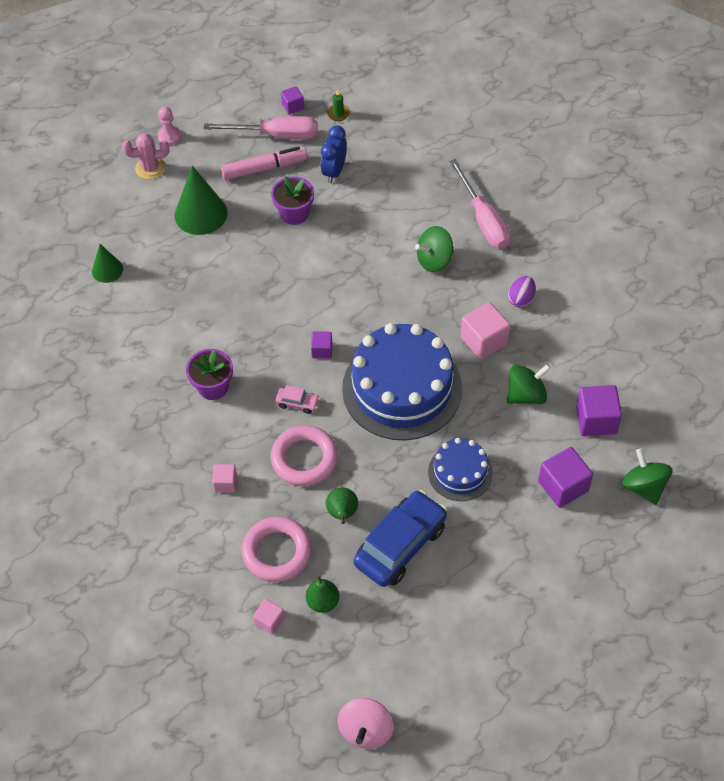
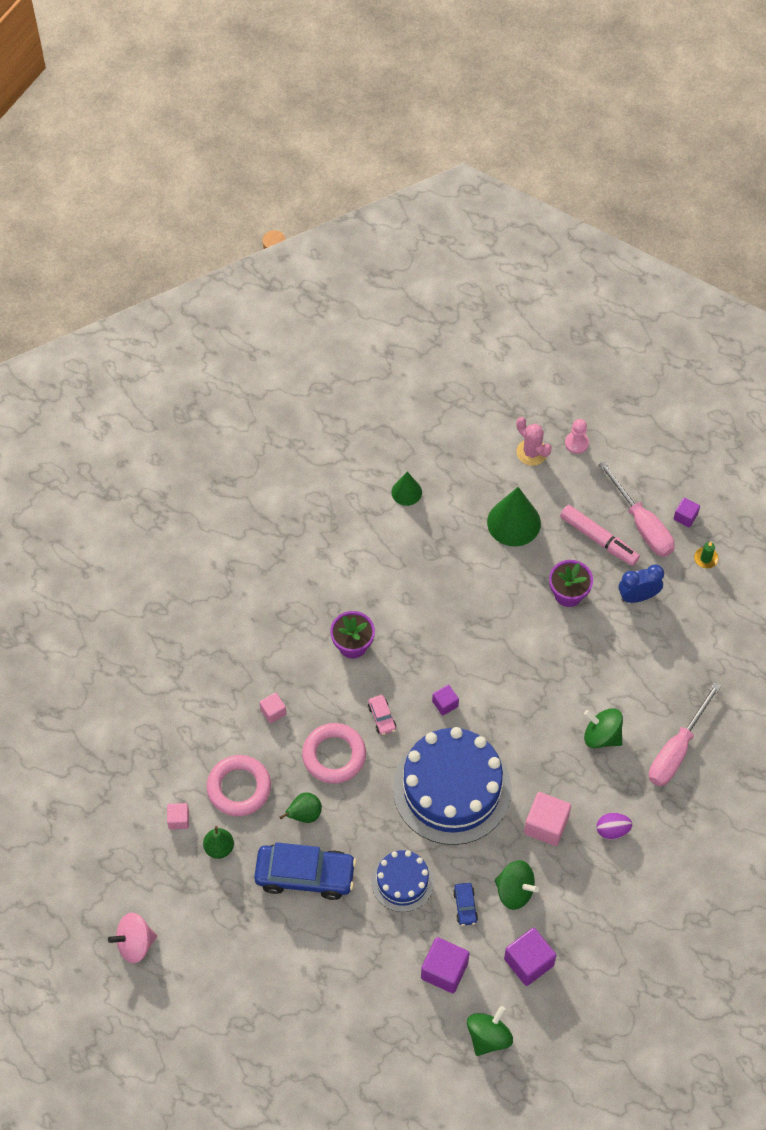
camera: 55 degrees right, 5 degrees up
(515, 438) = (465, 906): none -> blue car

